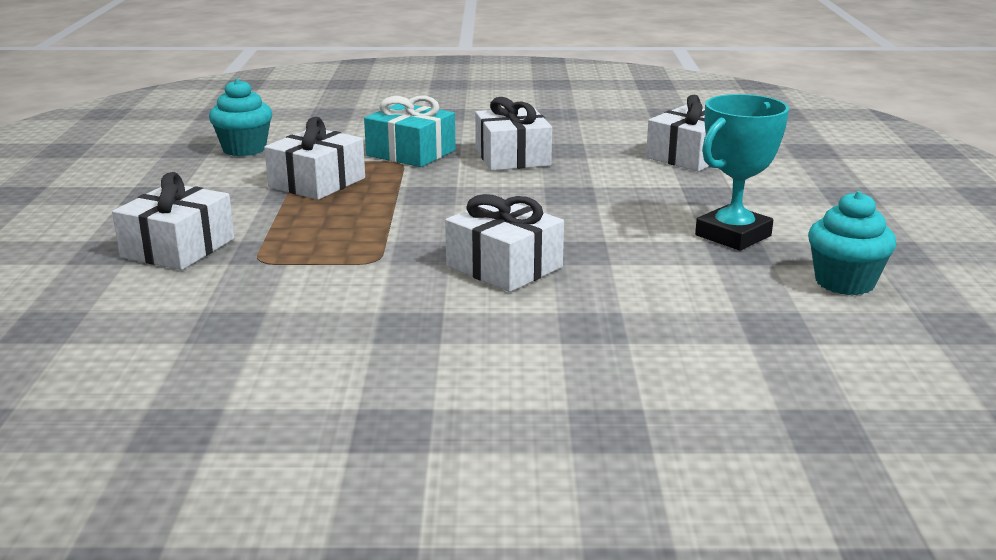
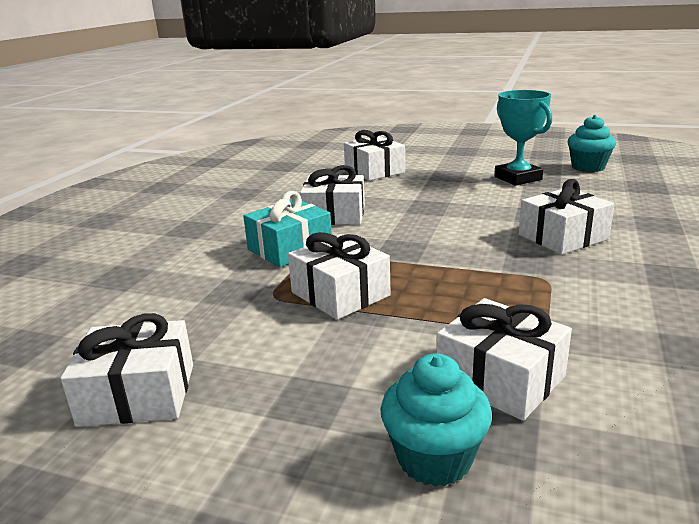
camera: 70 degrees left, 0 degrees up
(160, 151) = (138, 394): none -> white gift
(244, 149) = (193, 331): turquoise cupcake -> turquoise cupcake (434, 459)

